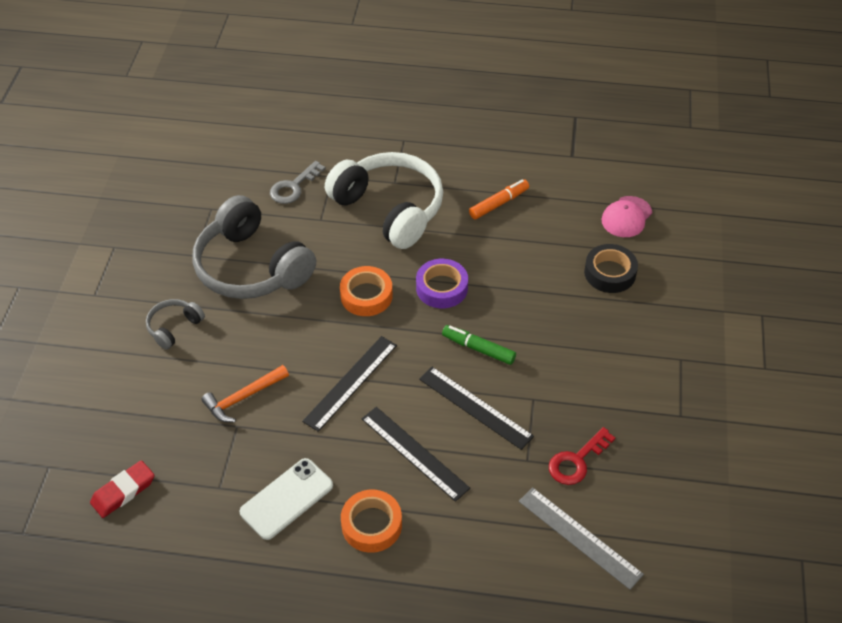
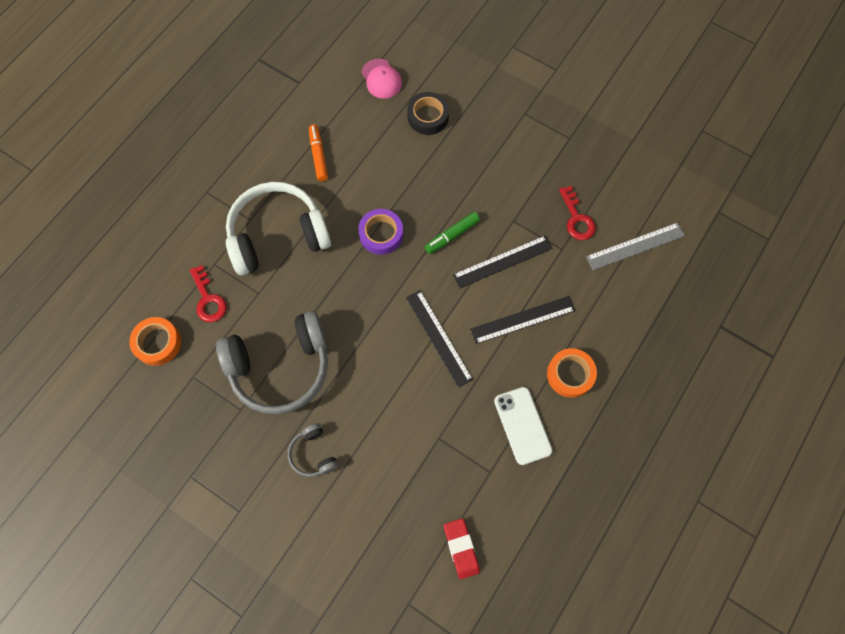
camera: 65 degrees left, 20 degrees up
(243, 398) = (414, 423): orange hammer -> none
(294, 187) = (208, 299): grey key -> red key
(366, 296) = (359, 291): orange tape -> orange tape (157, 343)

